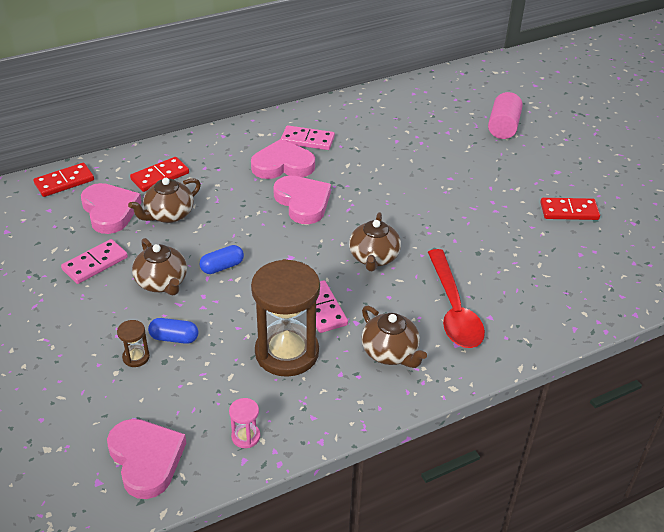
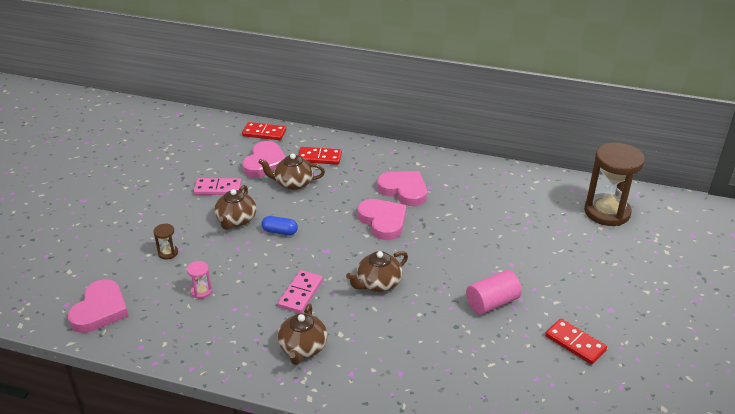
camera: 45 degrees right, 5 degrees down
(174, 338) = (200, 255): blue capsule -> none
(245, 436) = (159, 335): pink hourglass -> pink hourglass (201, 291)
(287, 352) = (244, 305): brown hourglass -> brown hourglass (607, 212)
(303, 202) = (383, 221): pink heart -> pink heart turned 45 degrees counterclockwise
(307, 140) = (443, 183): pink domino -> none
(453, 309) = (382, 351): red spoon -> none
(503, 127) = (612, 251): pink cylinder -> pink cylinder (492, 303)

